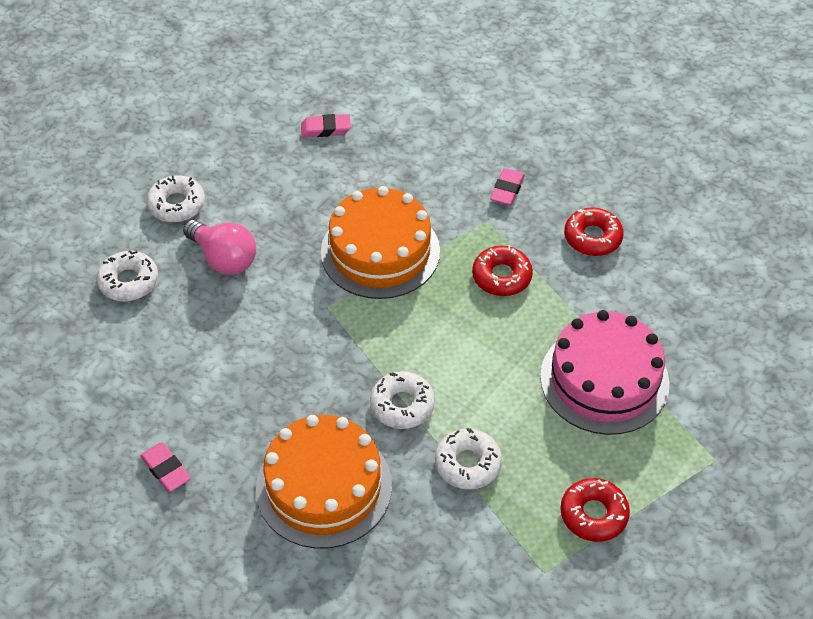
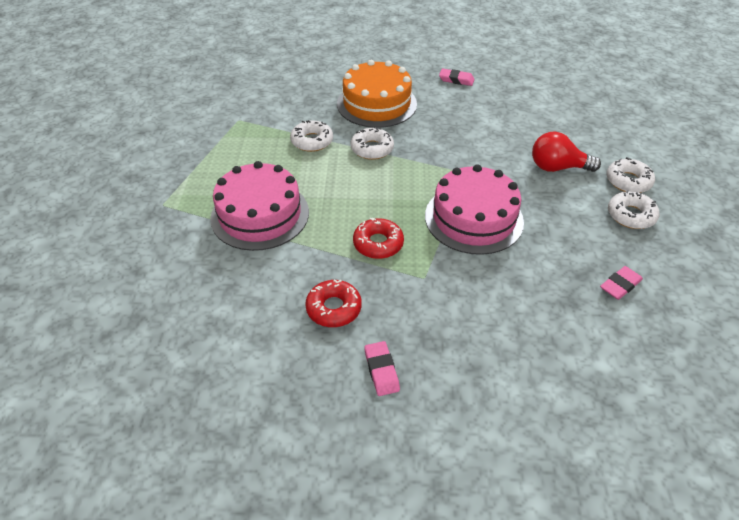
camera: 145 degrees right, 5 degrees down
(129, 281) = (587, 133): white donut -> white donut (631, 215)
(224, 258) = (557, 167): pink light bulb -> red light bulb
(380, 251) = (473, 218): orange cake -> pink cake
(507, 190) = (433, 312): pink eraser -> pink eraser (381, 370)
(593, 514) = (225, 150): red donut -> none

